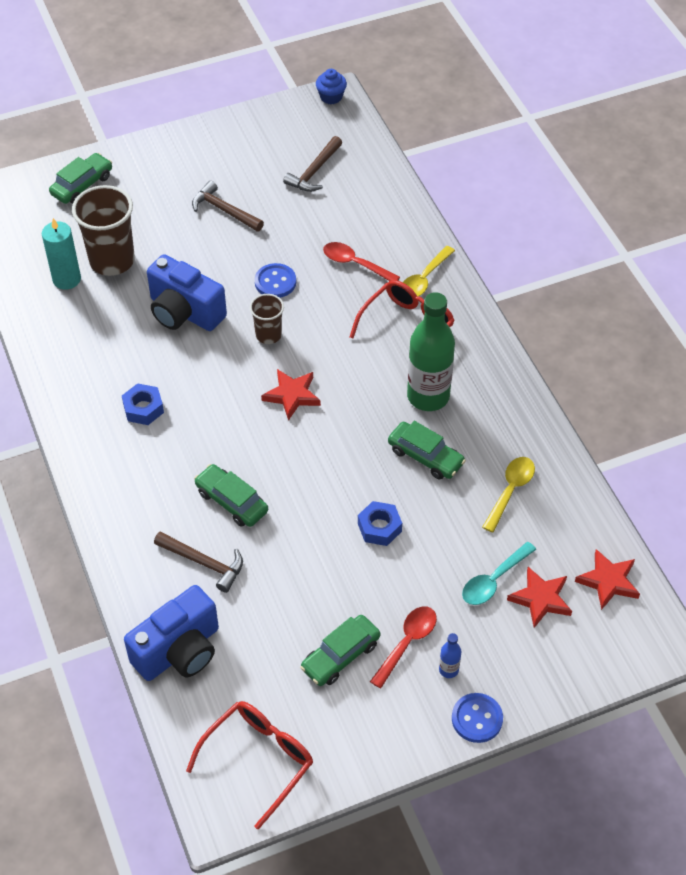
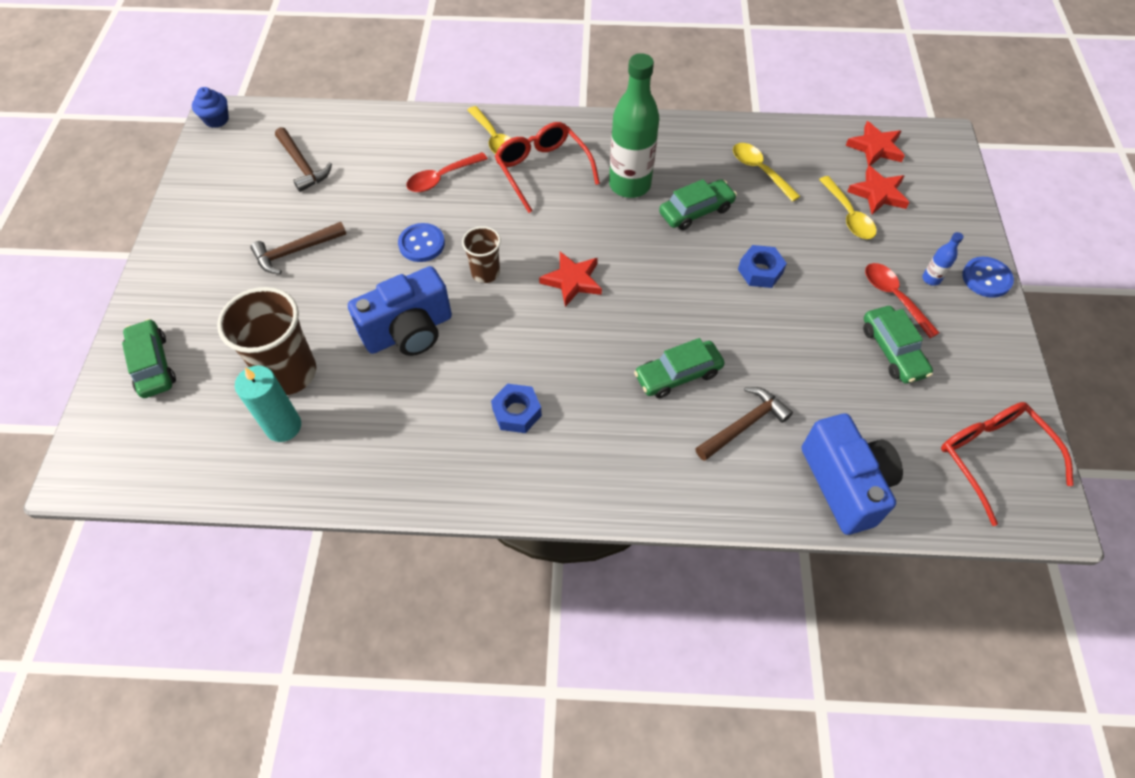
camera: 65 degrees left, 5 degrees up
(493, 580) = (848, 215): turquoise spoon -> yellow spoon

